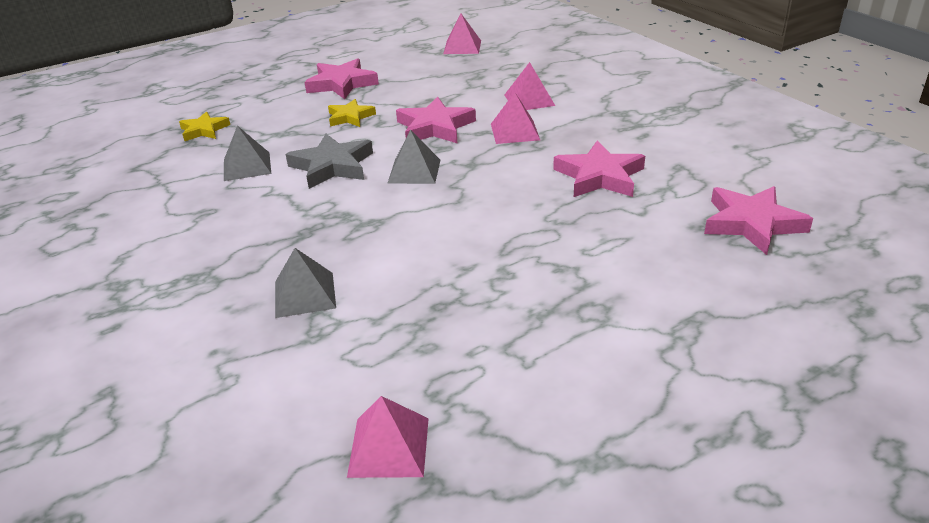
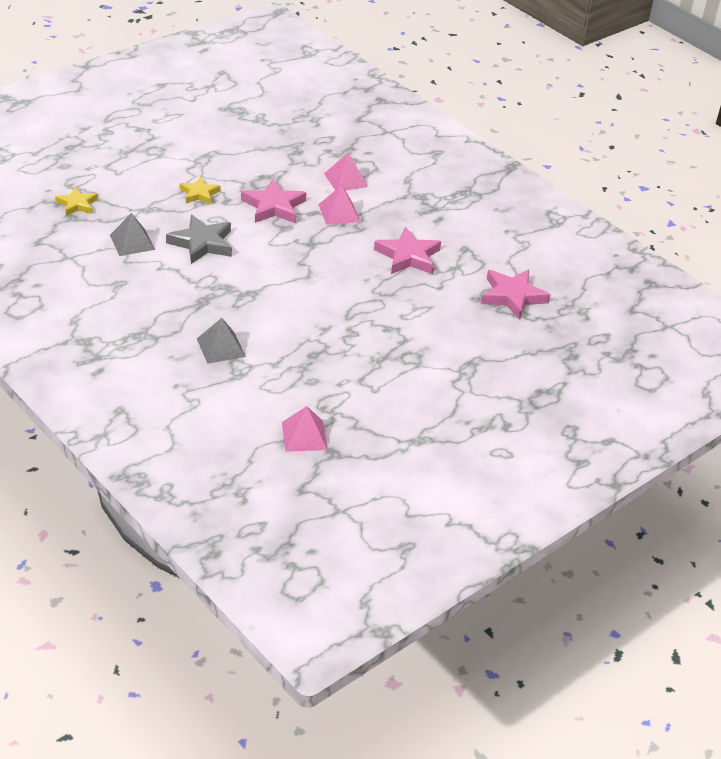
camera: 15 degrees left, 5 degrees up
(341, 84) = (178, 155): pink star -> none
(414, 171) = (268, 249): grey pyramid -> none
(462, 47) = (276, 114): pink pyramid -> none

